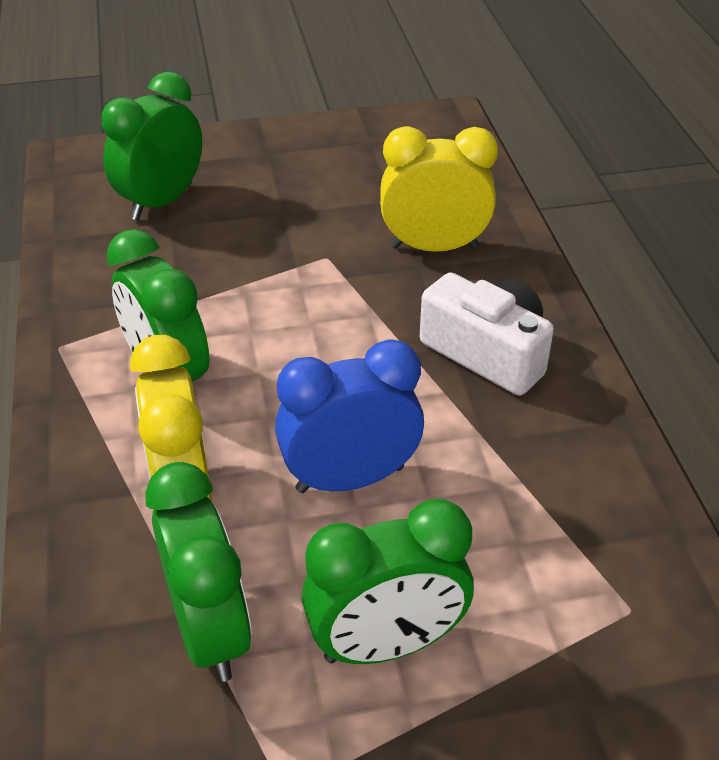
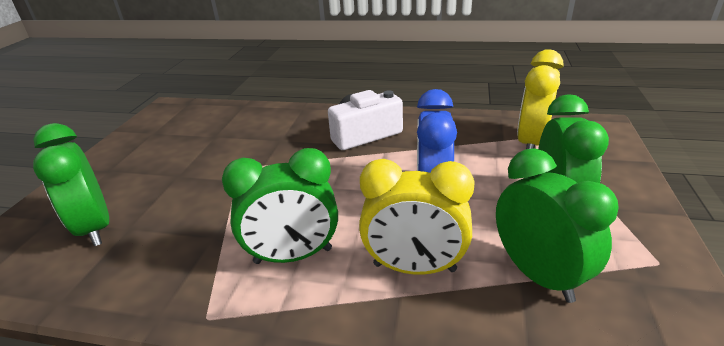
camera: 65 degrees left, 10 degrees down
(210, 630) = (538, 275): green clock -> green clock turned 60 degrees clockwise
(434, 247) = (269, 132): yellow clock -> yellow clock (531, 143)

